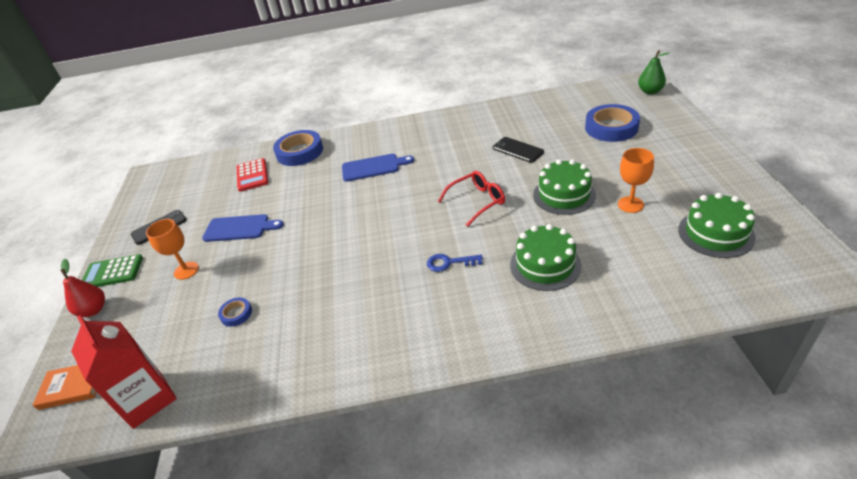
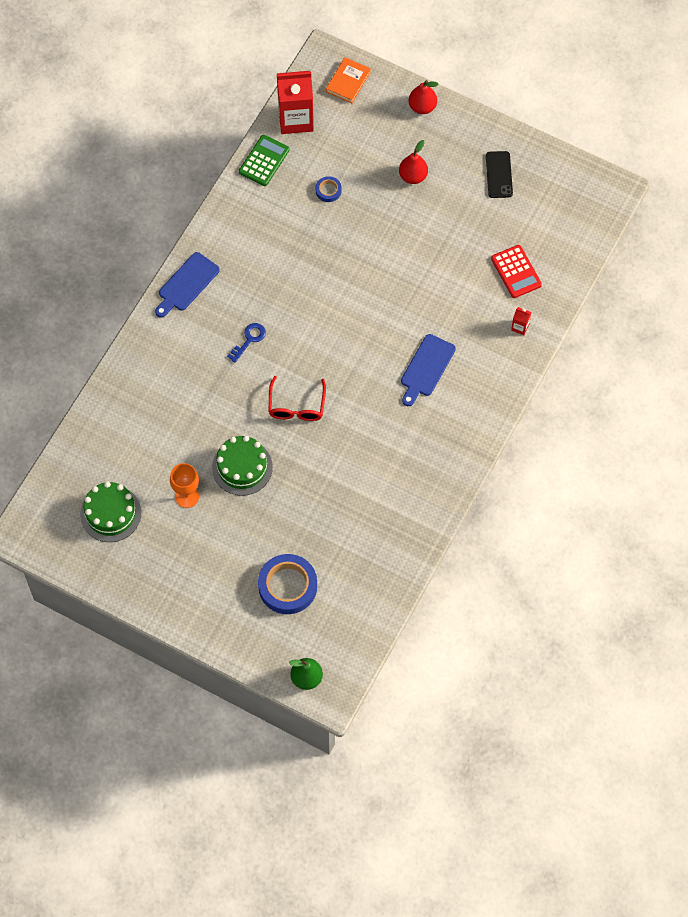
camera: 120 degrees right, 25 degrees up
(112, 272) = (462, 128): green calculator -> green calculator (264, 161)
(186, 270) = (413, 176): orange goblet -> red pear
(239, 228) = (435, 230): blue cutting board -> blue cutting board (186, 284)
(252, 175) = (516, 272): red calculator -> red calculator turned 135 degrees counterclockwise
(300, 152) = (520, 327): blue tape -> red carton
(517, 150) = (333, 489): black phone -> none
(545, 265) = (189, 392): green cake -> none

